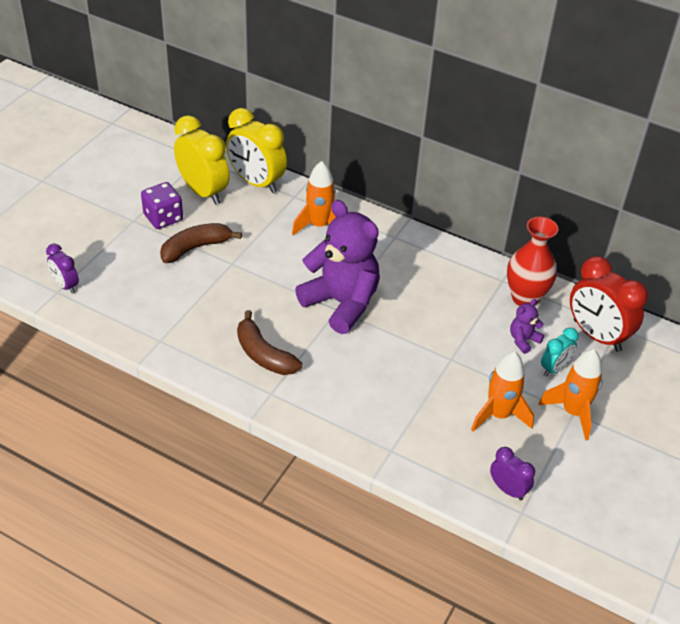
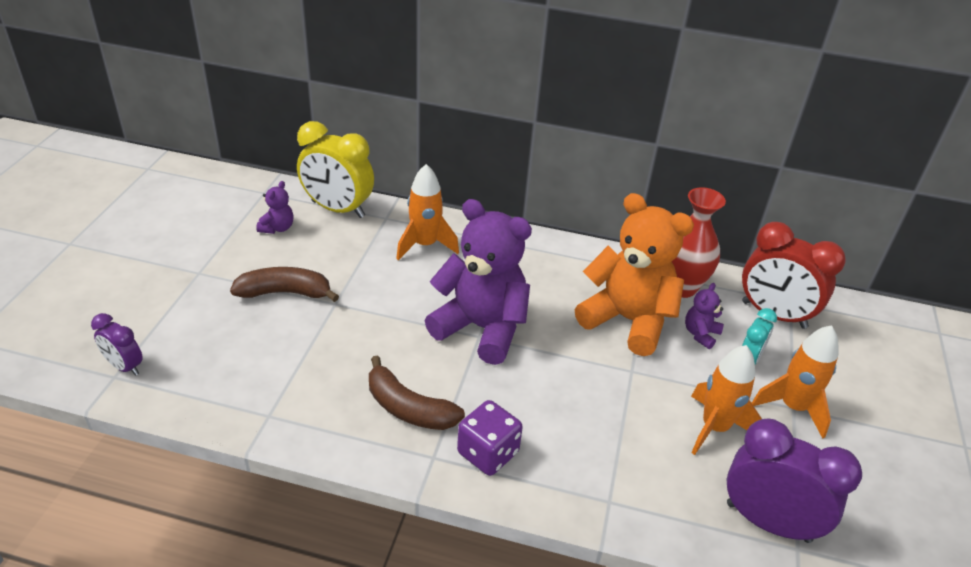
camera: 15 degrees left, 5 degrees down
(163, 218) = (236, 264): purple dice -> purple dice (488, 453)
(195, 248) = (285, 292): brown banana -> brown banana turned 45 degrees clockwise
(203, 192) = (277, 228): yellow clock -> purple teddy bear
(465, 318) = (627, 320): none -> orange teddy bear
(508, 489) = (768, 522): purple clock -> purple clock, size x1.88

